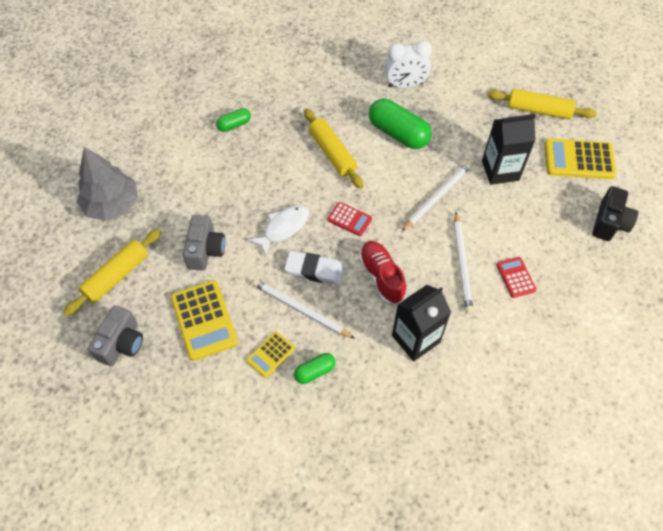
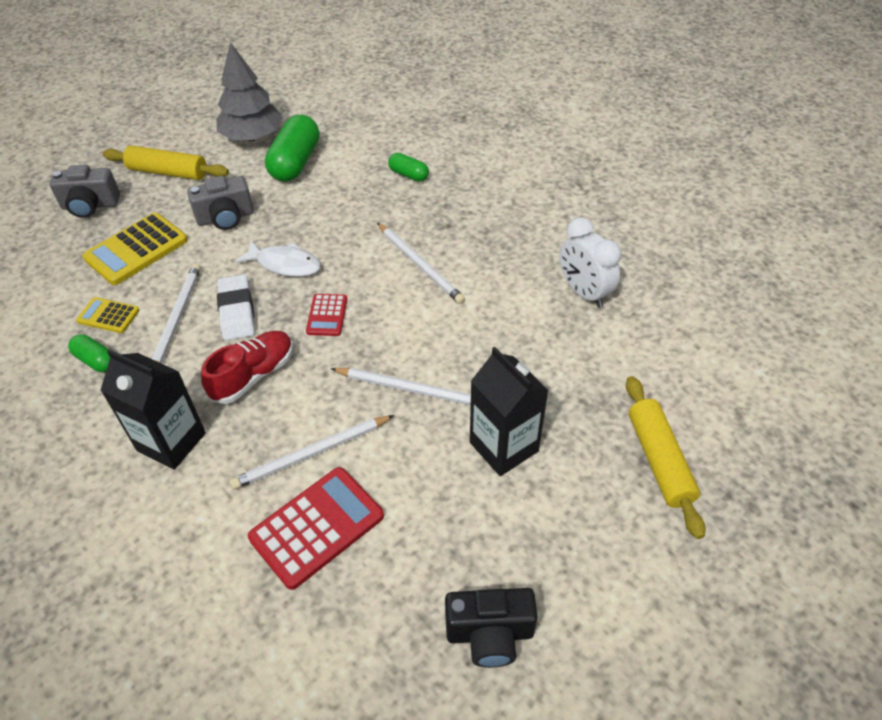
camera: 65 degrees right, 10 degrees down
(332, 153) = (420, 265): yellow rolling pin -> white pencil
(398, 133) = (494, 314): green capsule -> green capsule (295, 163)
(515, 277) = (317, 527): red calculator -> red calculator, size x1.80
(579, 160) = (596, 548): yellow calculator -> none

